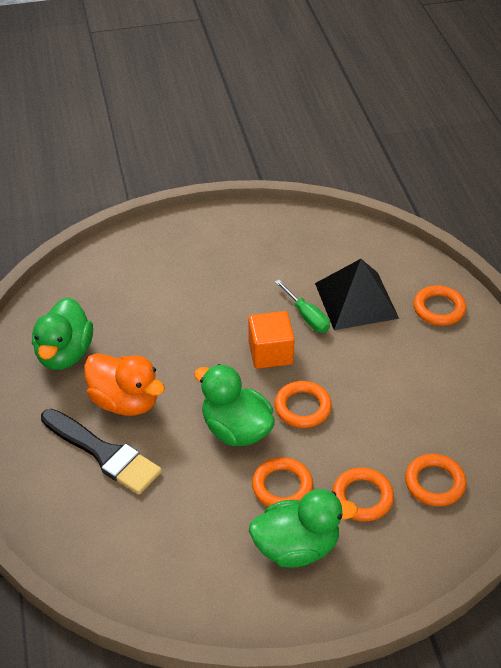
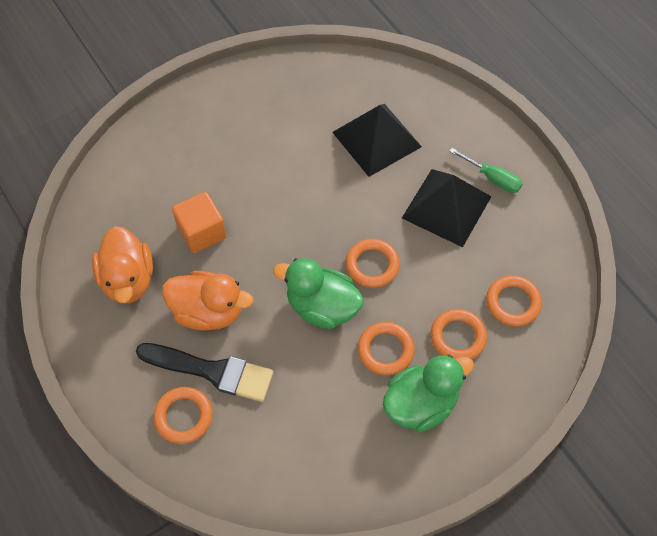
camera: 20 degrees left, 15 degrees up
(64, 354) = (128, 280): green duck -> orange duck
(270, 353) = (321, 218): orange cube -> orange cube (201, 232)
(307, 317) = (339, 170): green screwdriver -> green screwdriver (493, 178)
(401, 377) = (446, 207): none -> black pyramid
(439, 309) = (453, 126): orange ring -> orange ring (183, 416)

